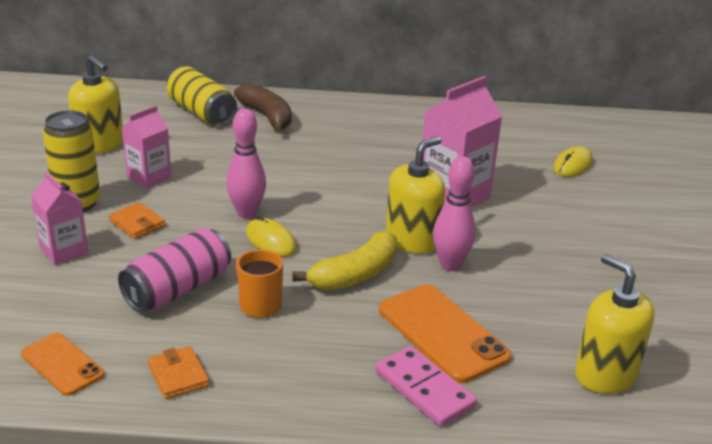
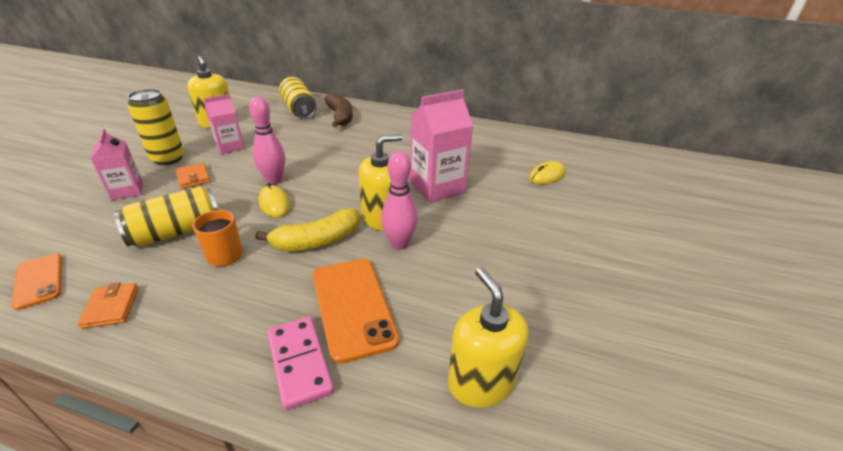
camera: 15 degrees right, 5 degrees up
(178, 289) = (176, 232): pink can -> yellow can

